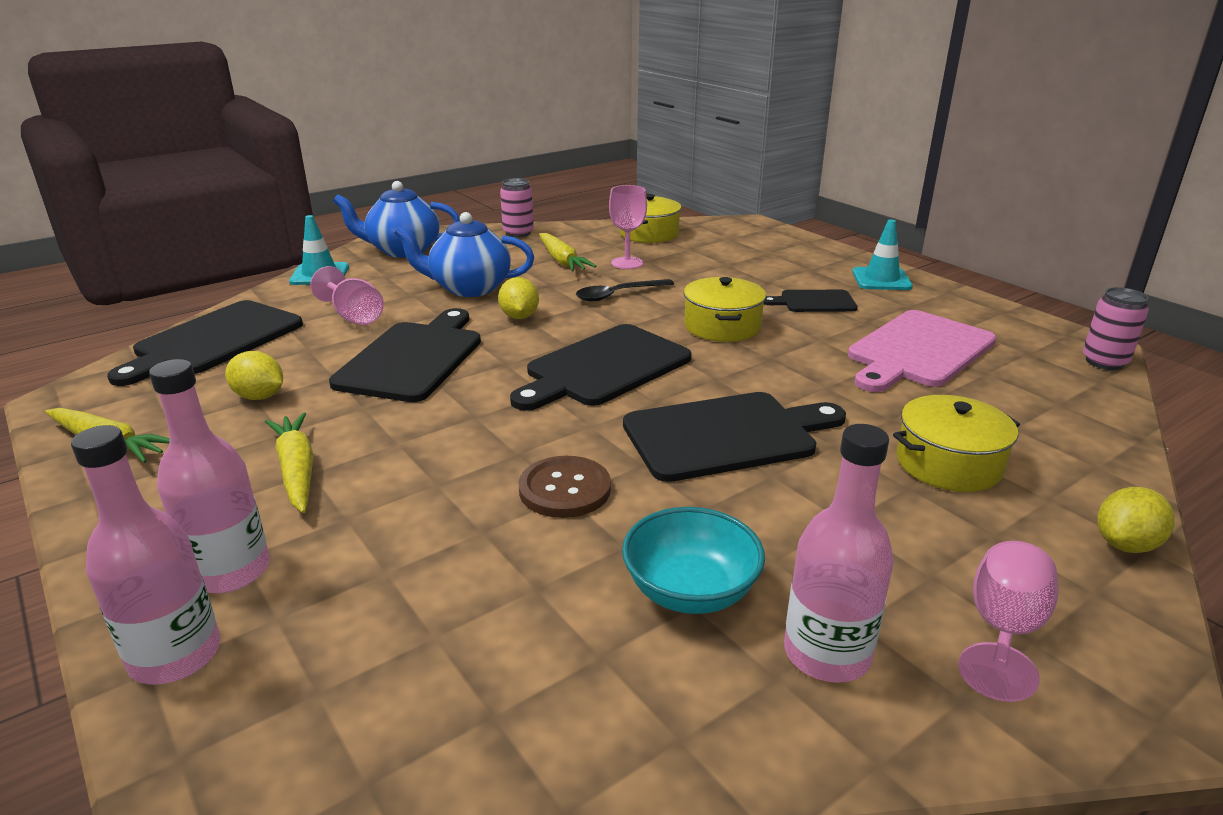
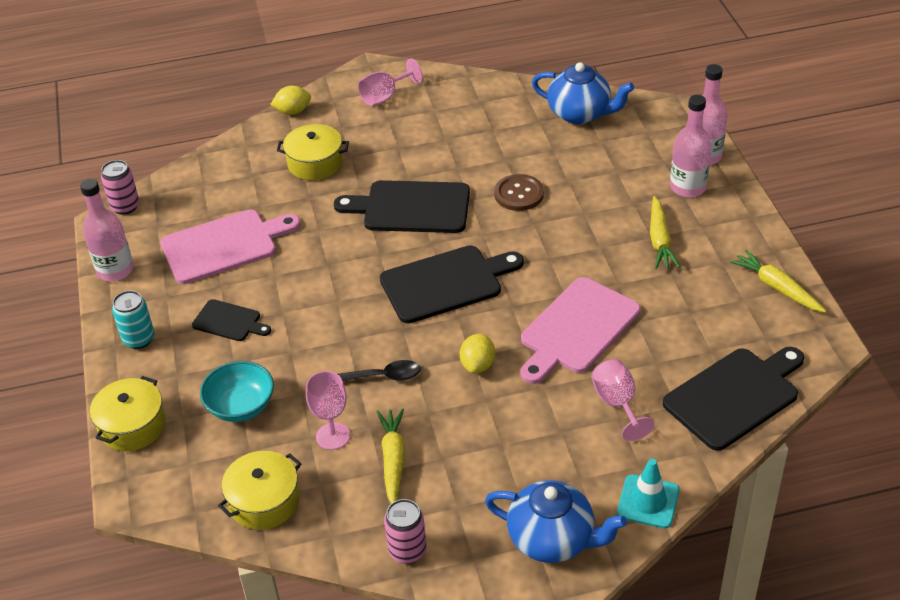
camera: 155 degrees left, 15 degrees up
(259, 396) = (688, 312): yellow lemon -> none
(413, 358) = (577, 329): black cutting board -> pink cutting board
(469, 288) = (505, 427): blue teapot -> blue teapot (580, 114)
(690, 591) = (490, 135): turquoise bowl -> turquoise bowl (241, 406)
(722, 326) = (329, 308): yellow pot -> yellow pot (132, 426)
(826, 653) = (456, 104): pink bottle -> pink bottle (115, 270)
(881, 279) = (139, 339): turquoise traffic cone -> turquoise can

